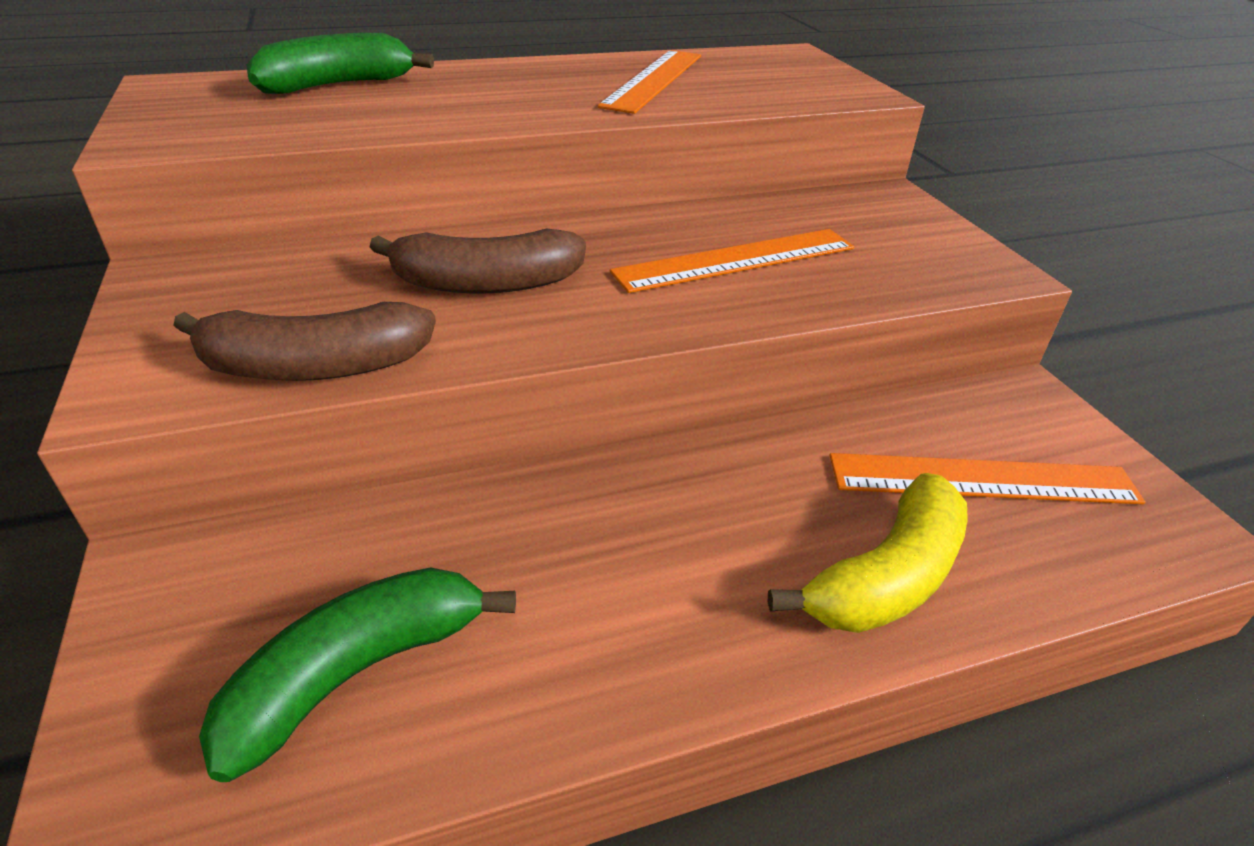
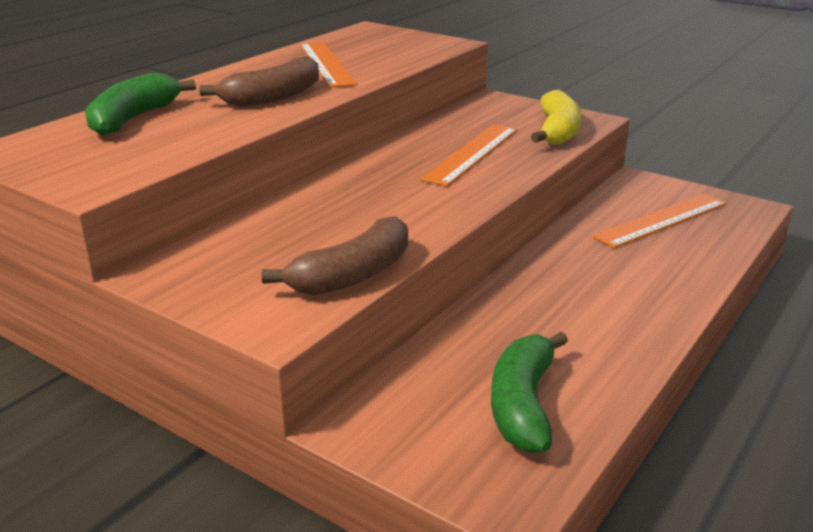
camera: 35 degrees left, 10 degrees down
(487, 284) = (367, 208): brown banana -> brown banana (274, 97)
(887, 577) = (673, 270): yellow banana -> yellow banana (558, 131)

